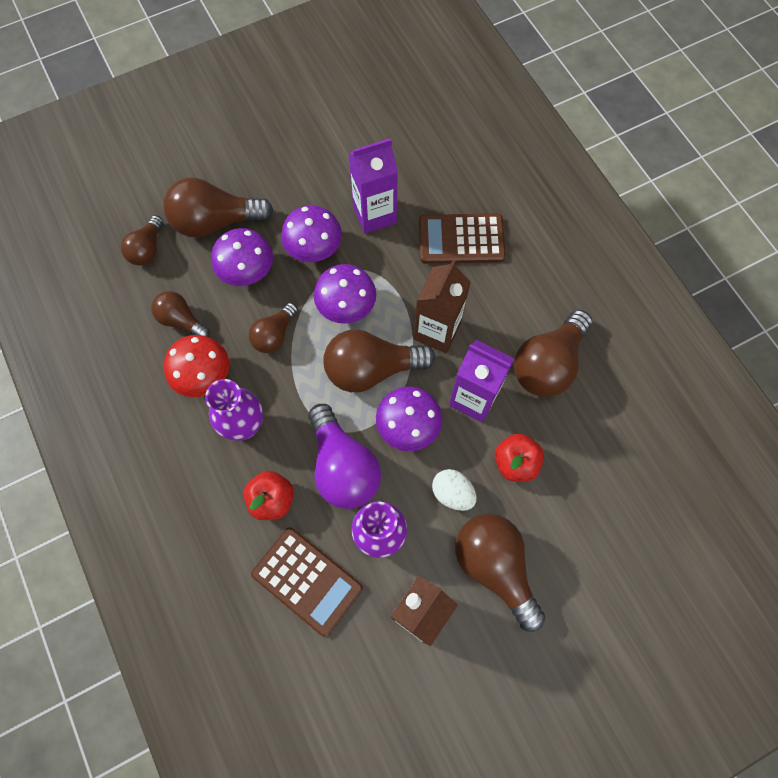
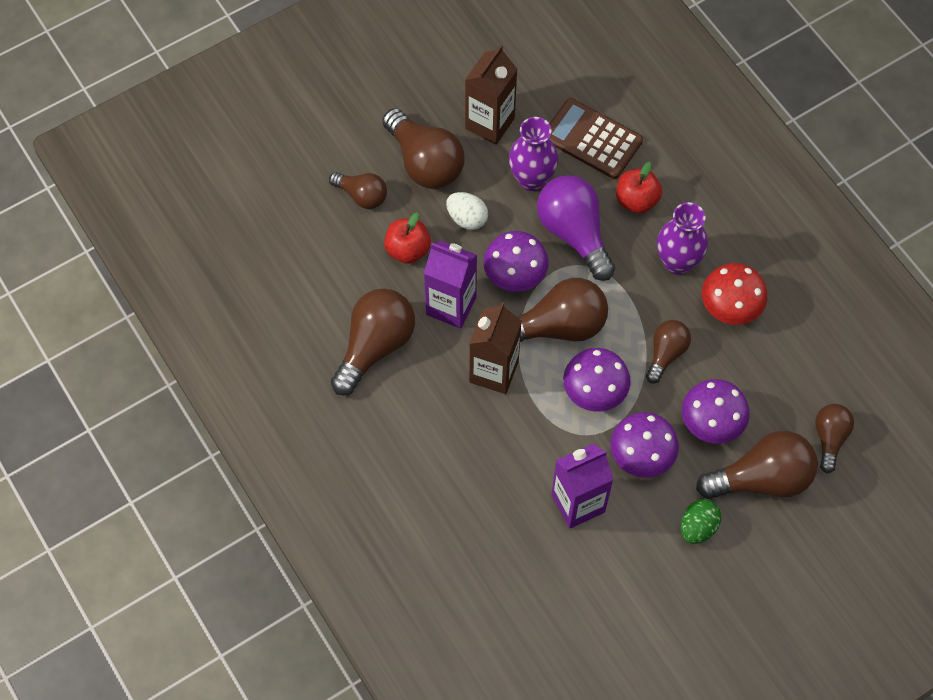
camera: 175 degrees right, 5 degrees down
(181, 320) = (768, 361): brown light bulb -> brown light bulb (362, 195)
(278, 189) = (697, 527): none -> green egg
(461, 239) = (474, 479): brown calculator -> none

